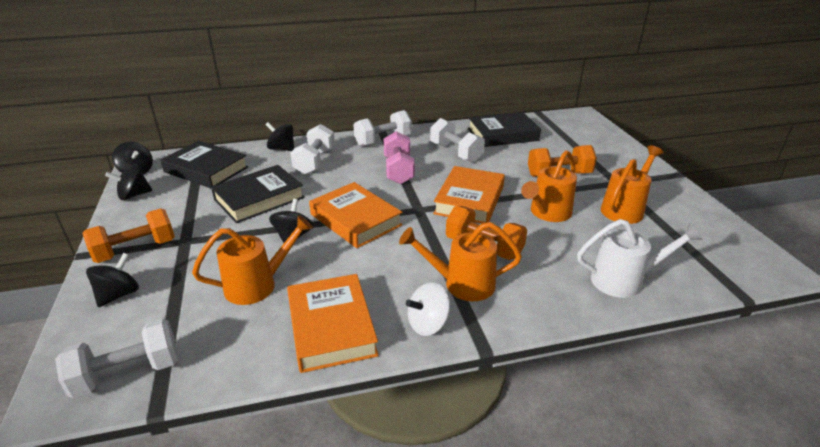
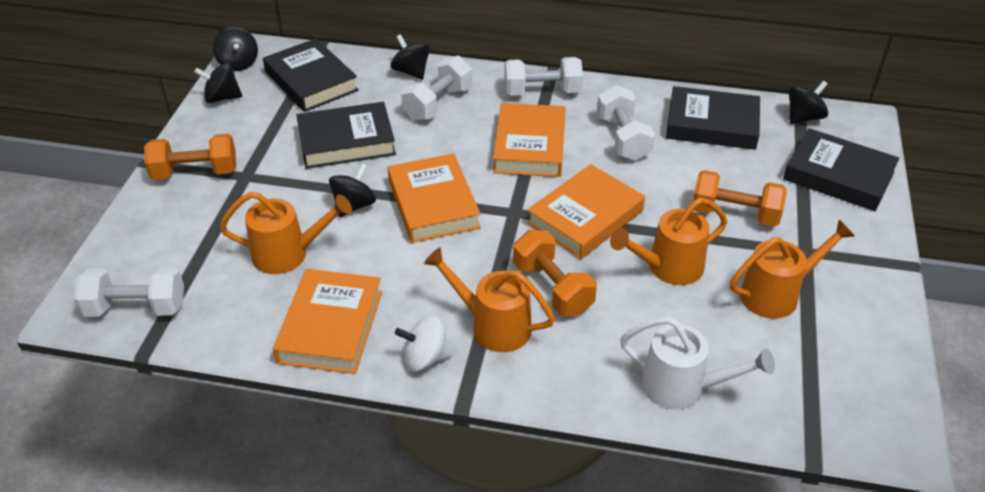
camera: 25 degrees right, 10 degrees up
(119, 295) = (160, 222): black spinning top -> black spinning top (803, 117)
(398, 170) = (530, 146): pink dumbbell -> orange book
(596, 142) = (838, 176): none -> black book

